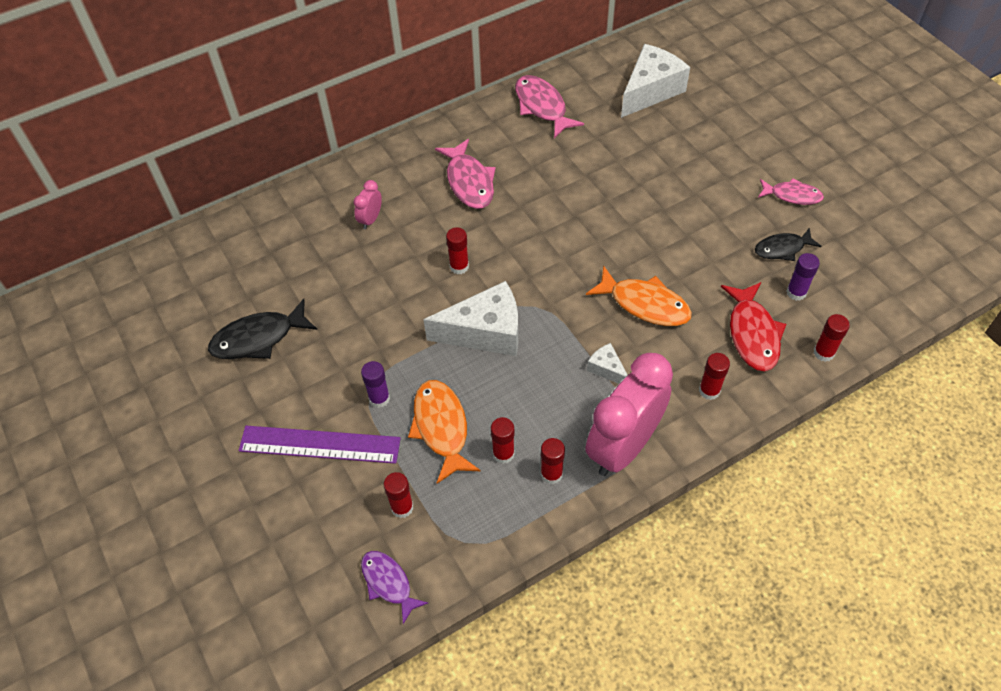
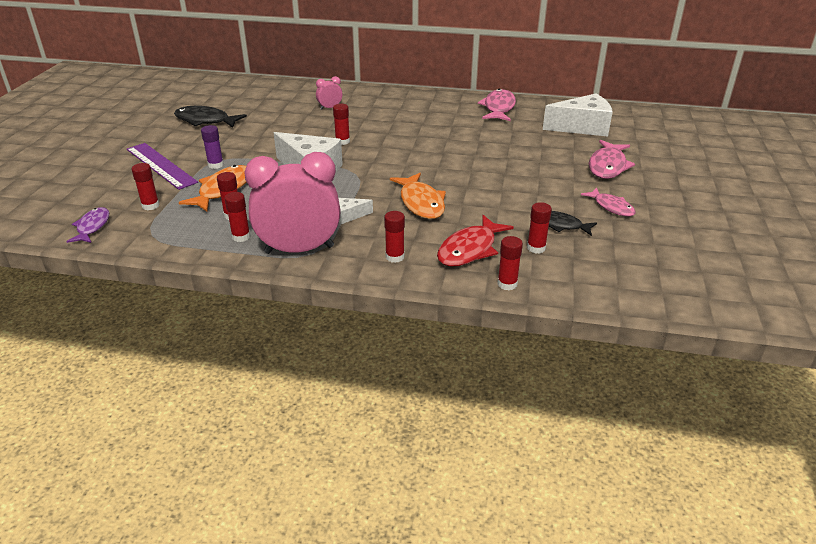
camera: 40 degrees right, 20 degrees down
(469, 182) = (405, 116): pink fish -> pink fish (608, 166)
(607, 369) = (349, 215): white cheese -> white cheese turned 105 degrees counterclockwise
(796, 292) = (536, 248): purple glue stick -> red glue stick

